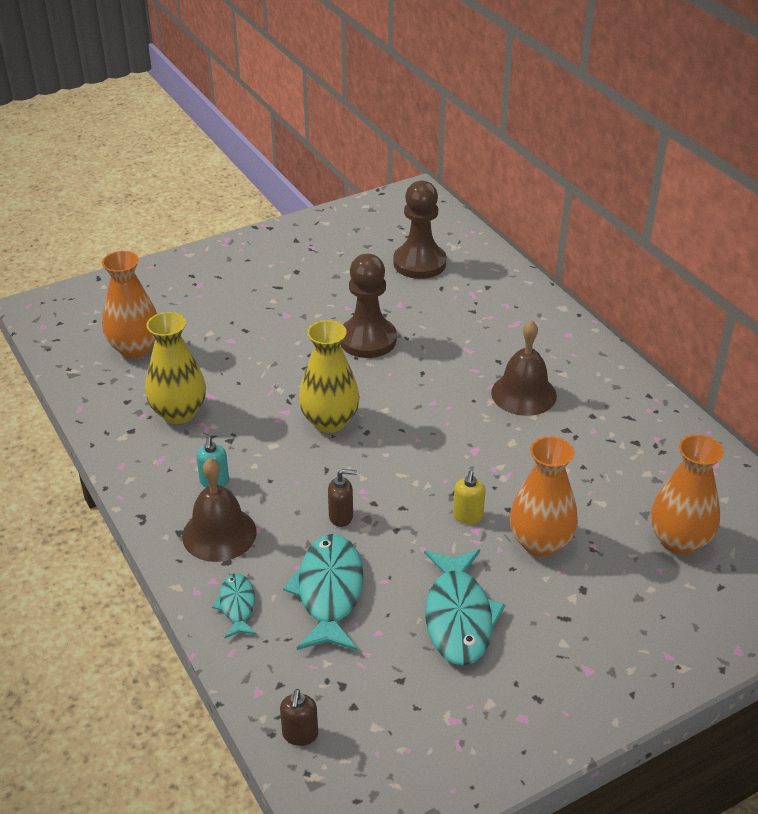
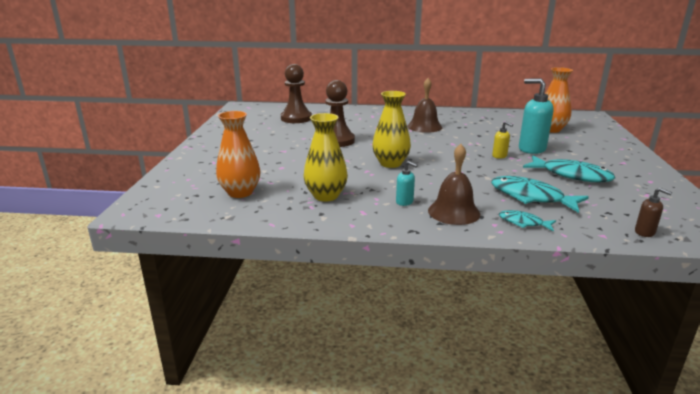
camera: 55 degrees left, 15 degrees down
(341, 517) = (472, 180): brown soap dispenser -> none
(540, 543) = (531, 149): orange vase -> turquoise soap dispenser

